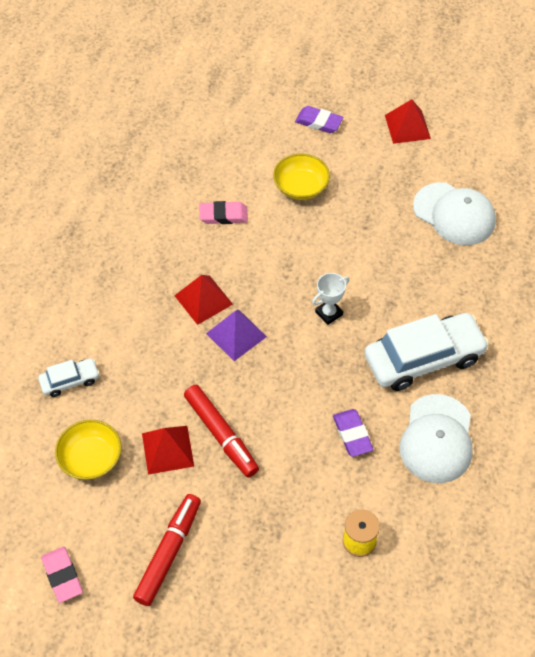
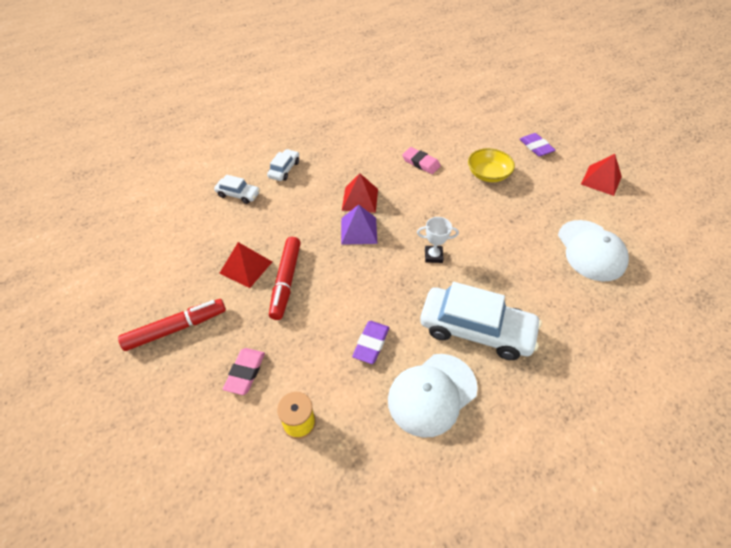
camera: 40 degrees right, 5 degrees down
(62, 576) = (108, 295): pink eraser -> pink eraser (245, 372)
(87, 318) = (284, 169): none -> white car
(91, 458) = (200, 241): yellow bowl -> none

